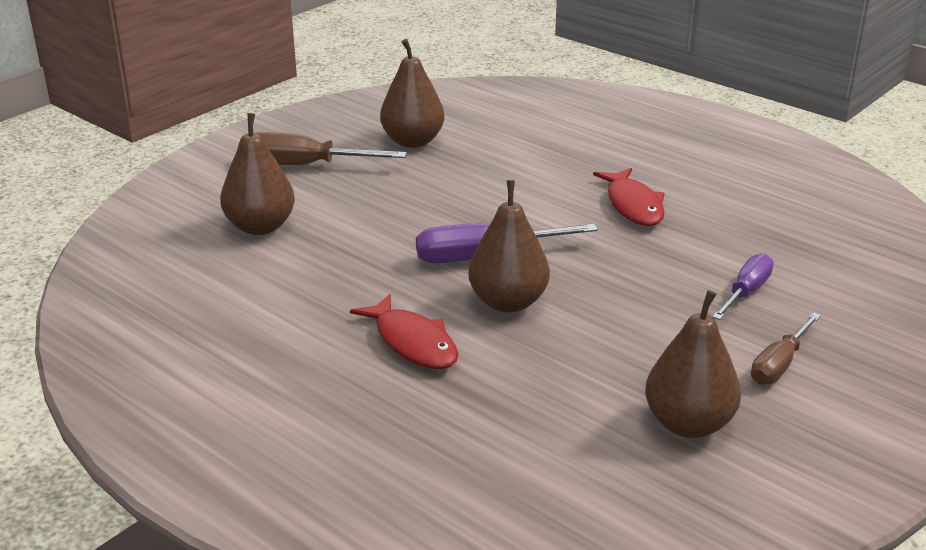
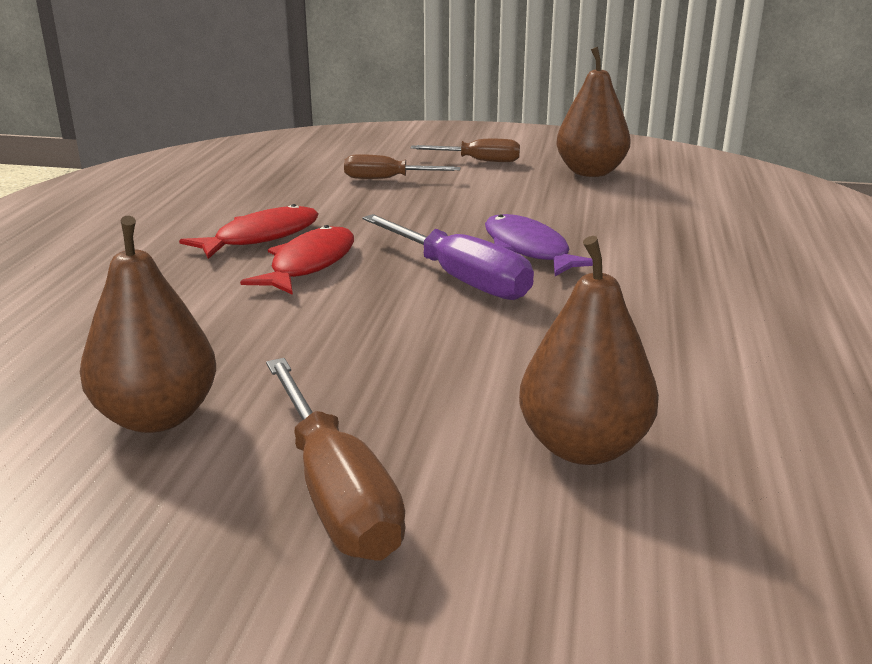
camera: 120 degrees left, 5 degrees down
(412, 342) = (658, 270): red fish -> red fish (309, 264)
(508, 302) = (529, 249): brown pear -> purple fish
(746, 292) = (387, 179): purple screwdriver -> brown screwdriver

